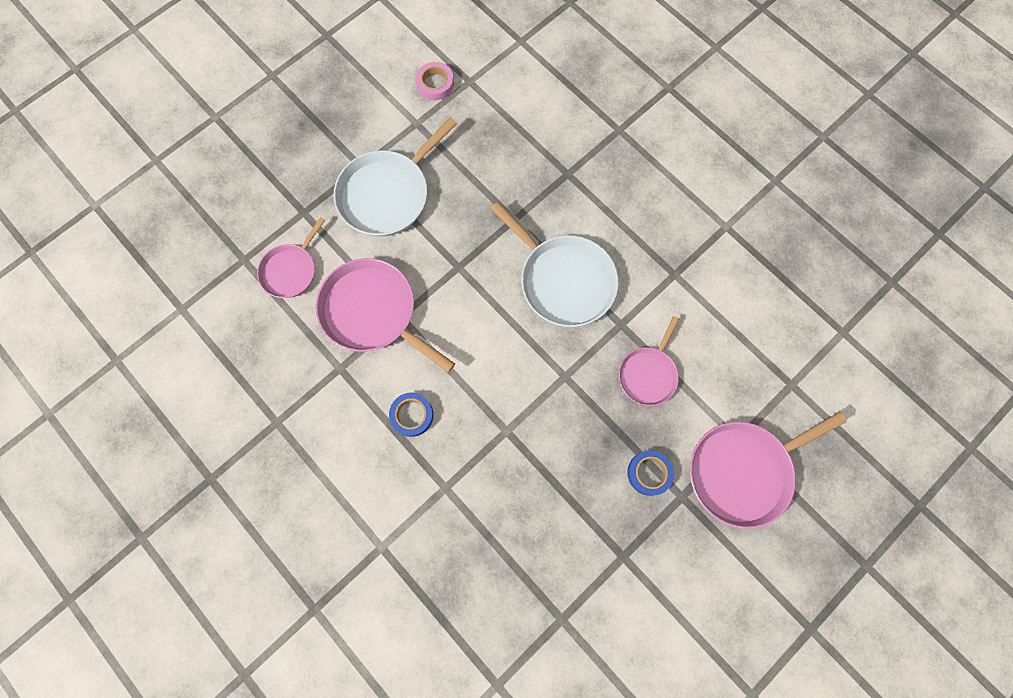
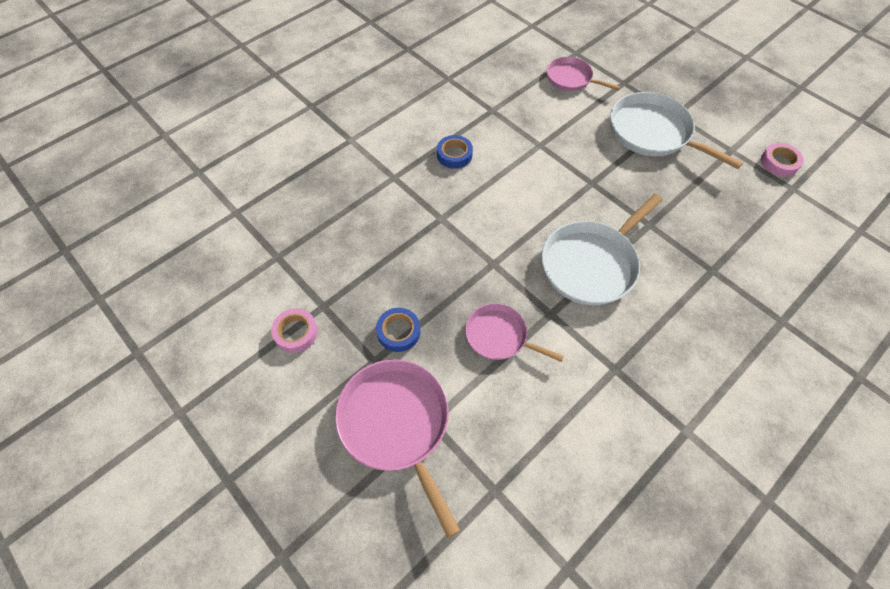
camera: 90 degrees right, 15 degrees down
(373, 312) = (541, 127): pink pan -> none
(656, 583) = (296, 332): none -> pink tape

